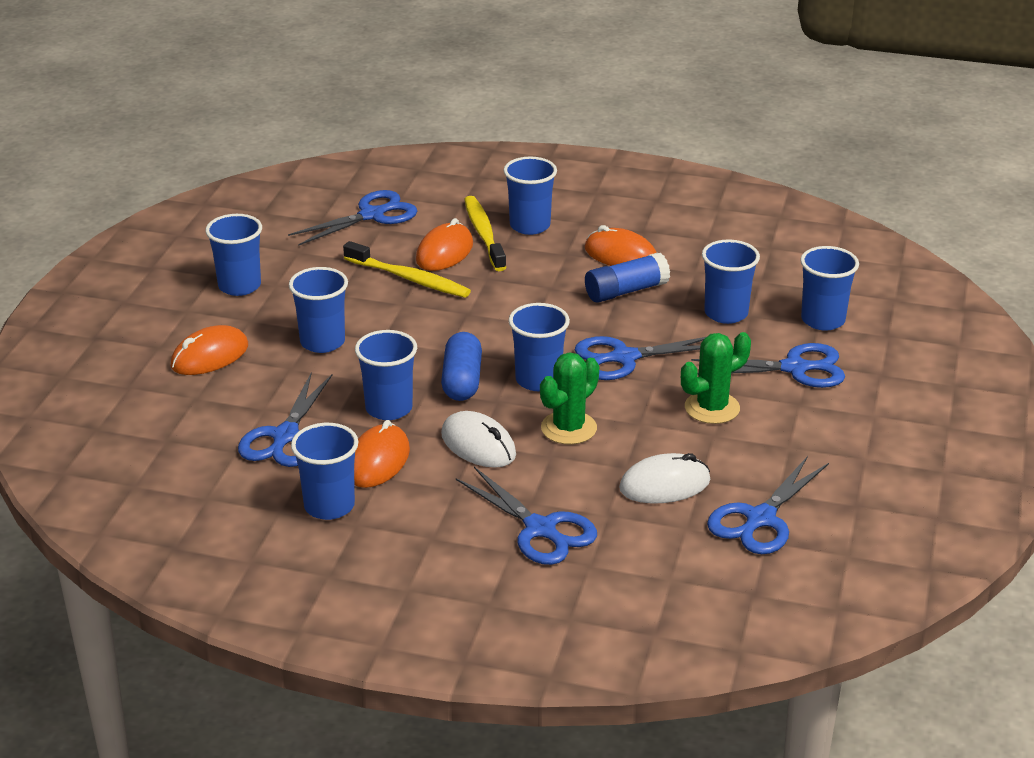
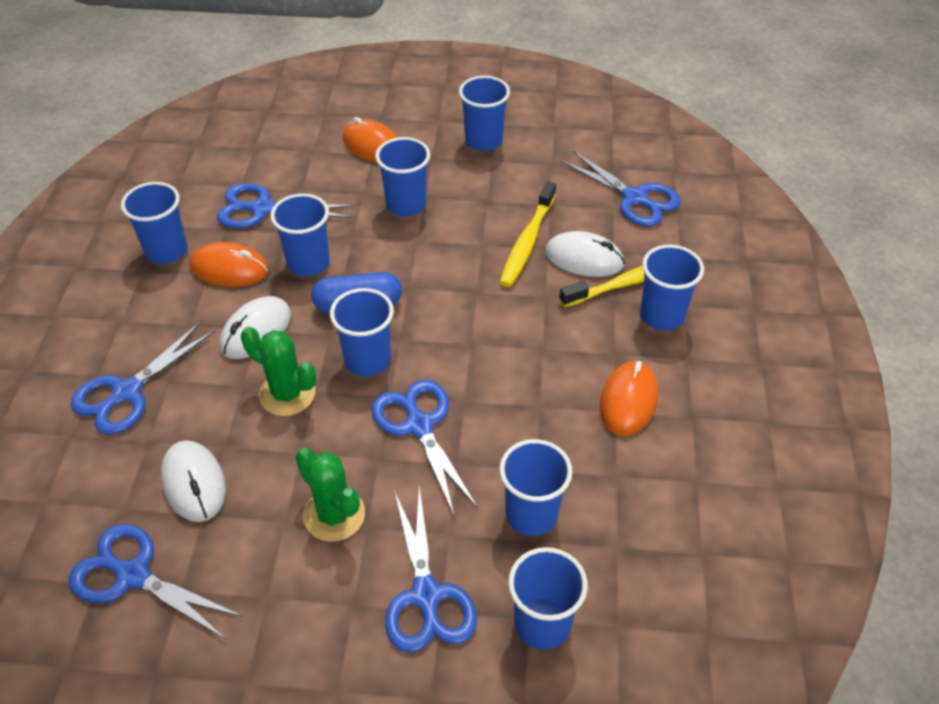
camera: 80 degrees right, 15 degrees up
(444, 252) = (584, 258): orange mouse -> white mouse
(626, 291) = (553, 413): blue glue stick -> none

